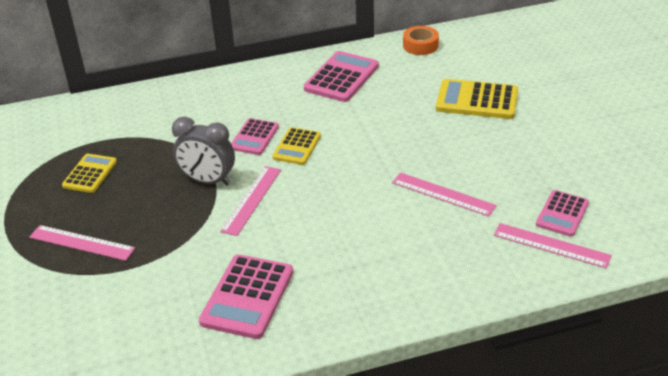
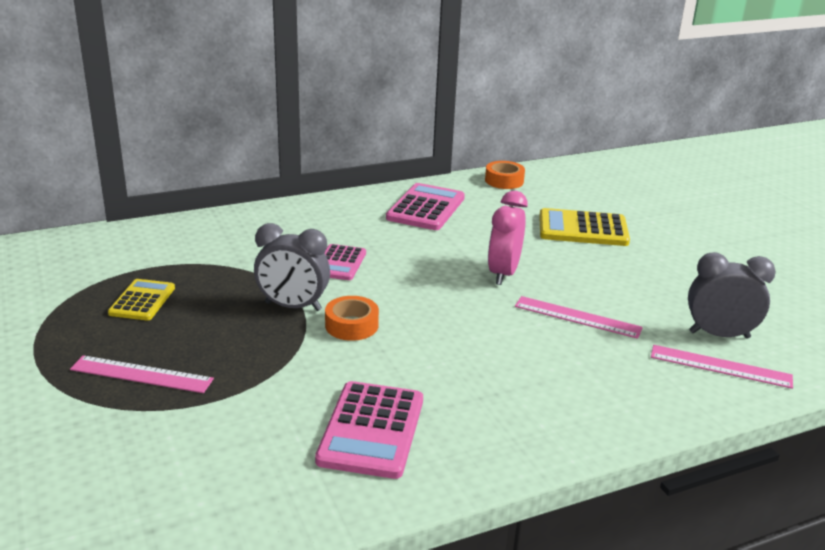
camera: 10 degrees left, 10 degrees down
(252, 200) = (351, 325): pink ruler -> orange tape
(297, 147) = (392, 272): yellow calculator -> none
(391, 148) = (503, 273): none -> pink clock
(562, 214) = (719, 335): pink calculator -> grey clock

